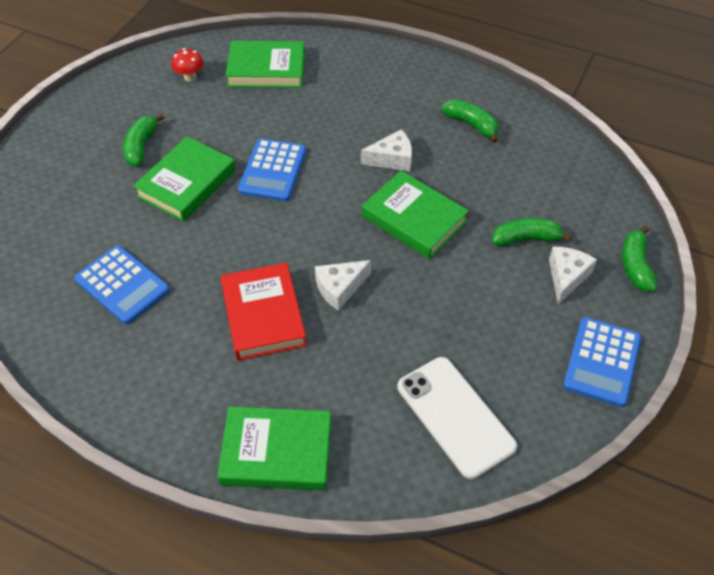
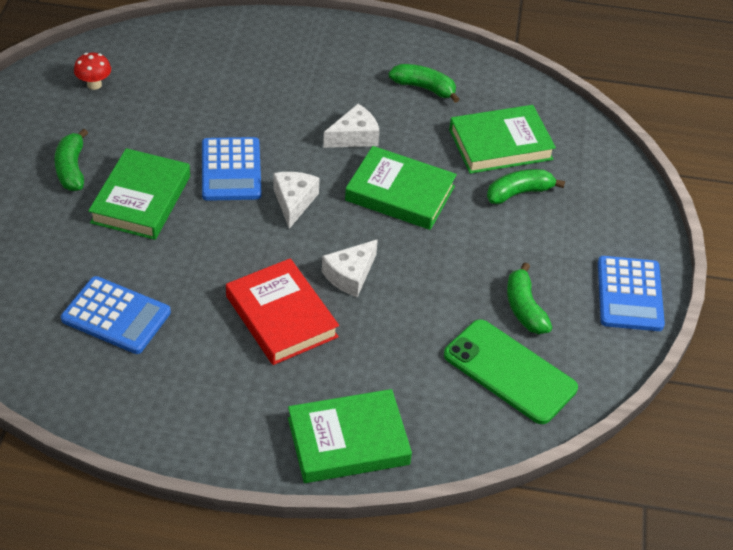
camera: 20 degrees left, 5 degrees down
(266, 69) = (179, 63): green book -> green book (500, 145)
(455, 416) = (510, 371): white phone -> green phone
(566, 277) = (571, 222): white cheese -> white cheese (294, 202)
(635, 266) = (632, 200): green banana -> green banana (524, 308)

